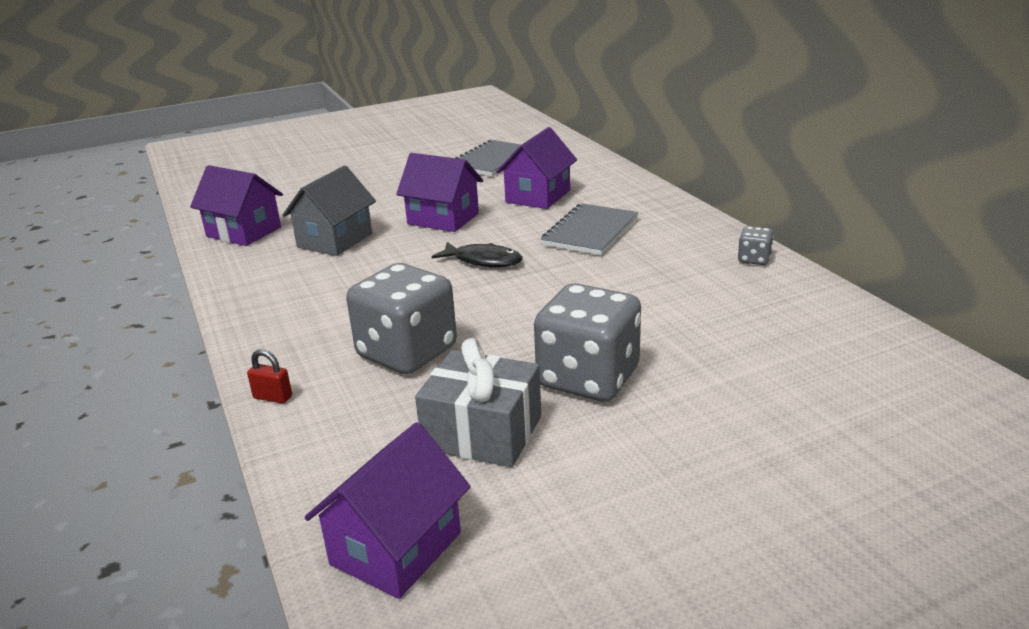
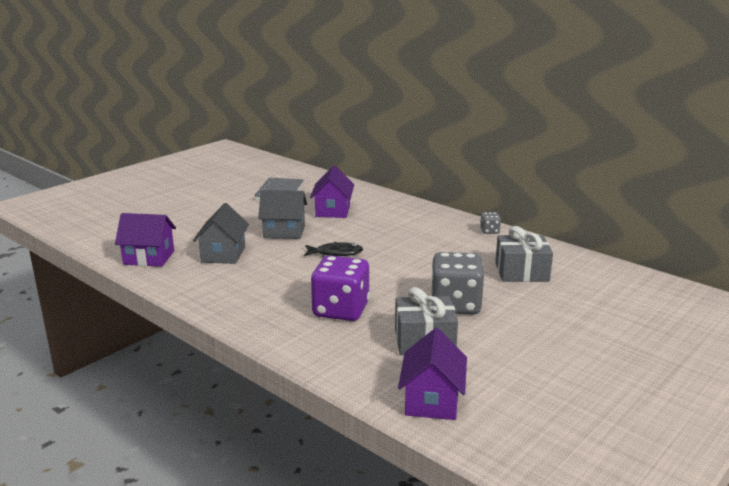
camera: 25 degrees left, 5 degrees down
(272, 397) = (283, 348): red padlock -> none
(407, 352) = (341, 310): grey dice -> purple dice
(443, 219) = (284, 232): purple house -> grey house
(590, 232) = (385, 228): grey notebook -> none
(752, 339) = (521, 272): none -> grey gift

